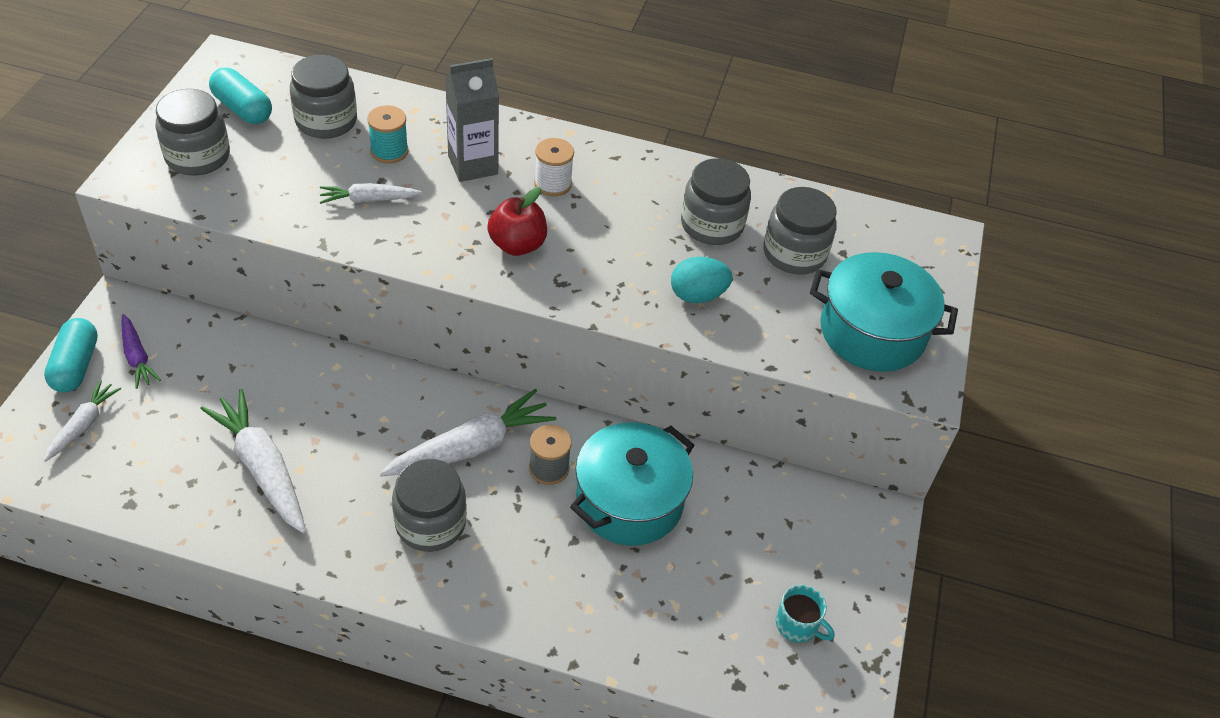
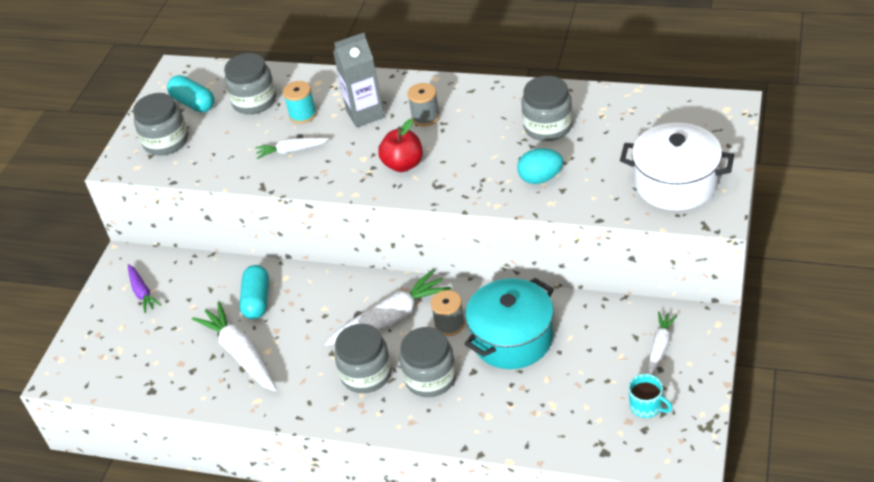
camera: 10 degrees right, 5 degrees down
(76, 366) = (100, 305): turquoise capsule -> turquoise capsule (257, 300)
(83, 425) = (111, 343): white carrot -> white carrot (660, 346)
(553, 184) = (425, 117): white spool -> grey spool
(794, 253) = (612, 137): grey jar -> grey jar (430, 378)
(872, 332) = (675, 183): turquoise pot -> white pot

